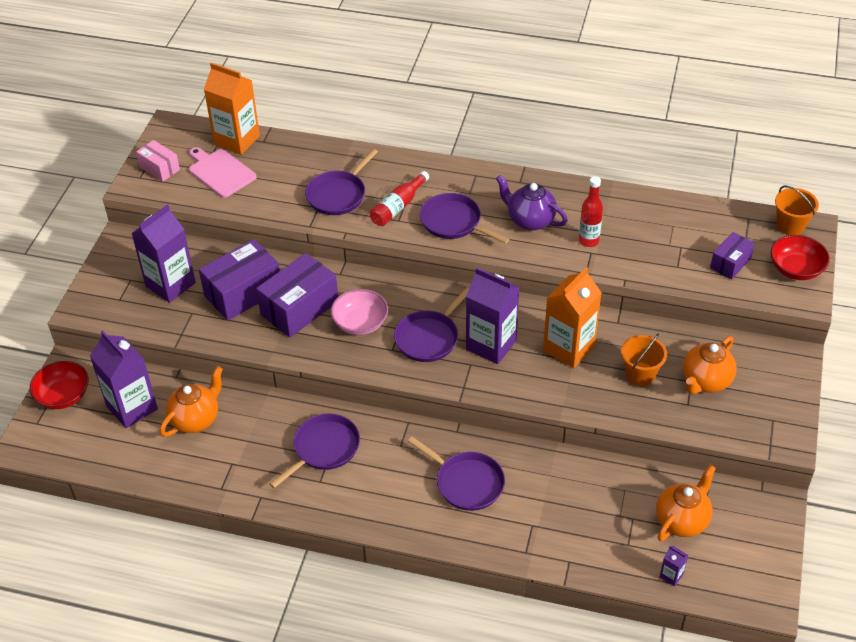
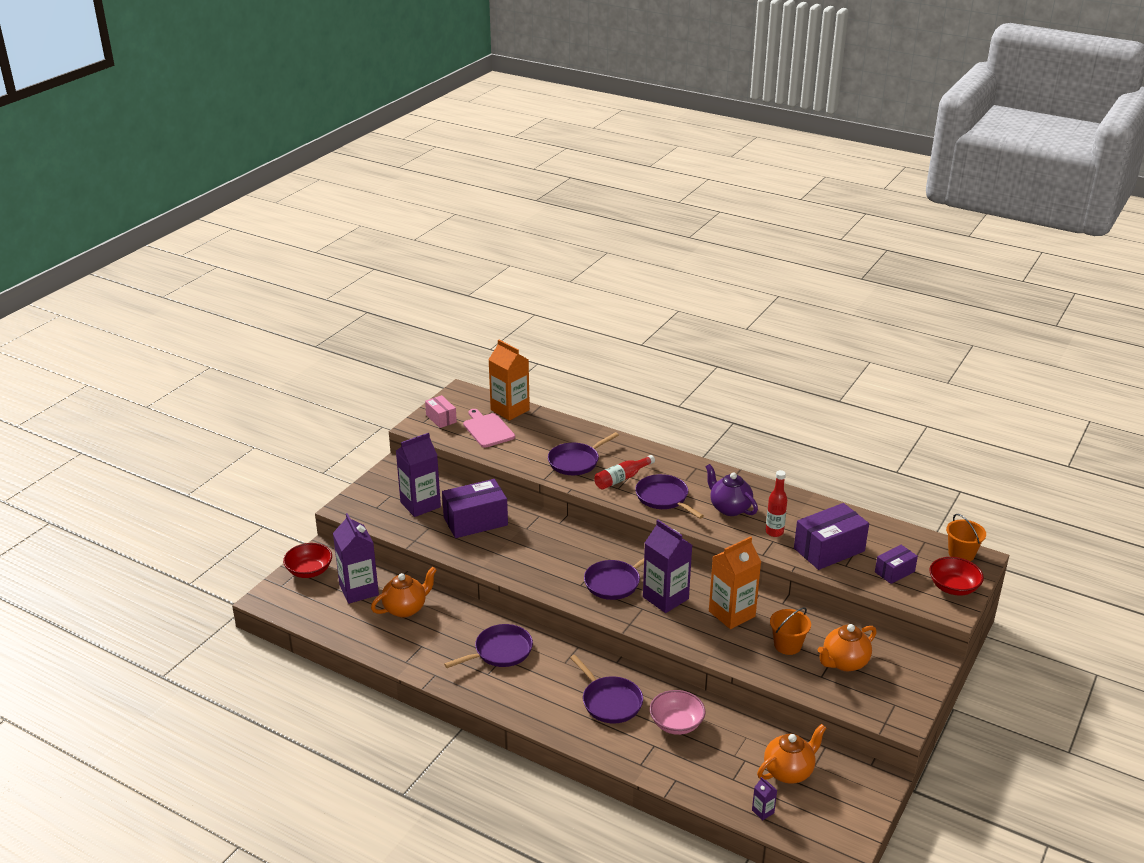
camera: 15 degrees right, 15 degrees down
(299, 308) = (516, 541): purple box -> purple box (829, 550)
(360, 323) = (562, 561): pink bowl -> pink bowl (676, 724)

